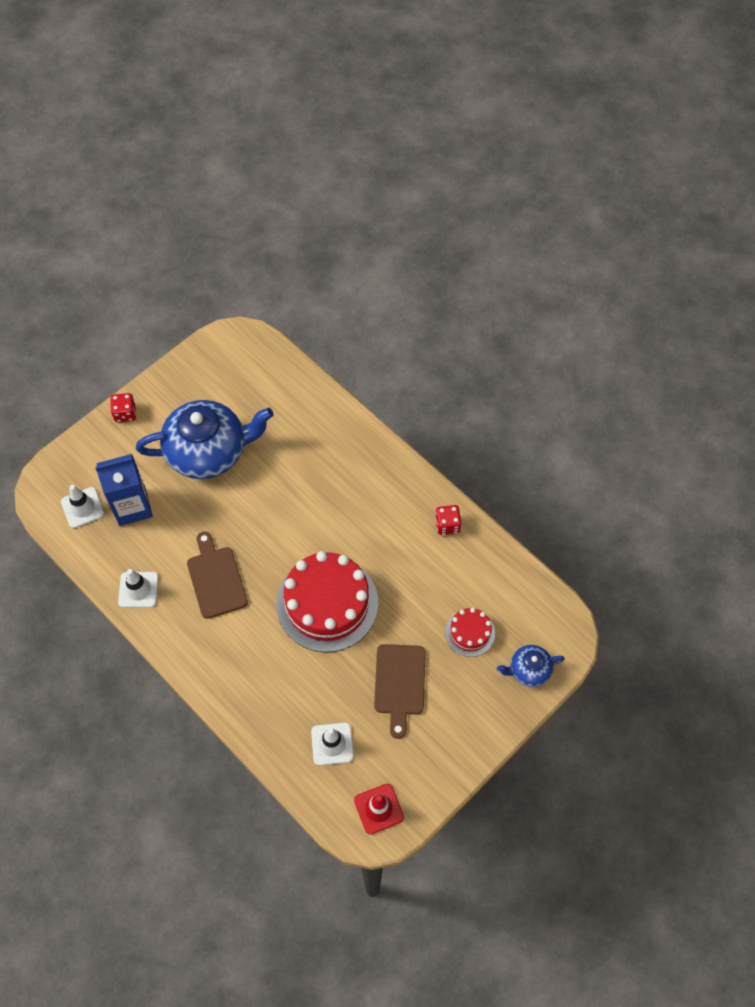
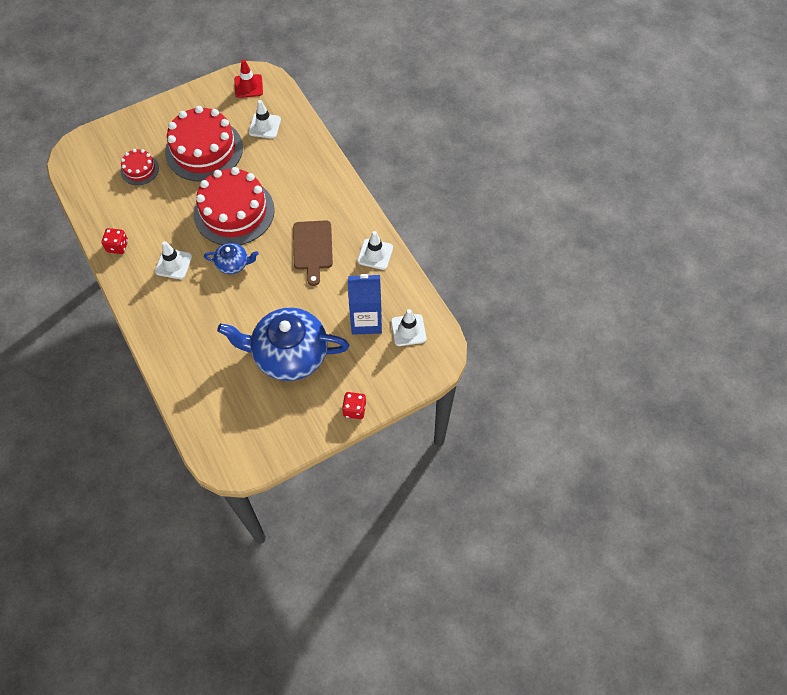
camera: 165 degrees left, 0 degrees up
(373, 519) = (173, 264): none -> white traffic cone
(399, 683) = (204, 150): brown cutting board -> red cake
(528, 670) = (111, 138): blue teapot -> blue teapot (233, 264)

